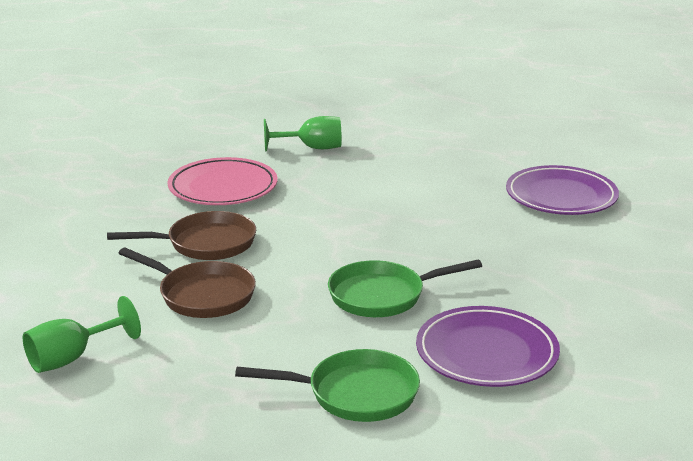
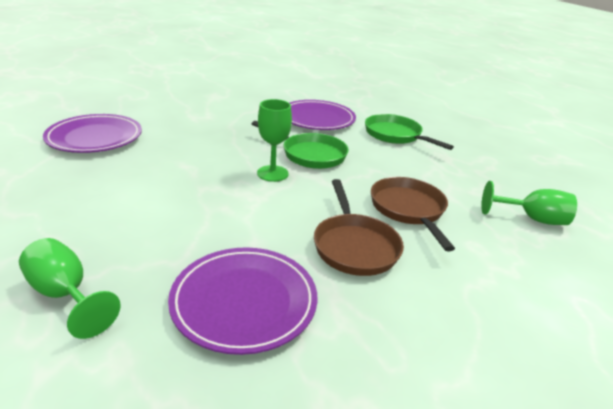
camera: 135 degrees left, 5 degrees up
(206, 244) = (354, 246): brown pan -> brown pan turned 135 degrees counterclockwise
(223, 187) = (244, 302): pink plate -> purple plate
(368, 256) = (272, 173): none -> green goblet

